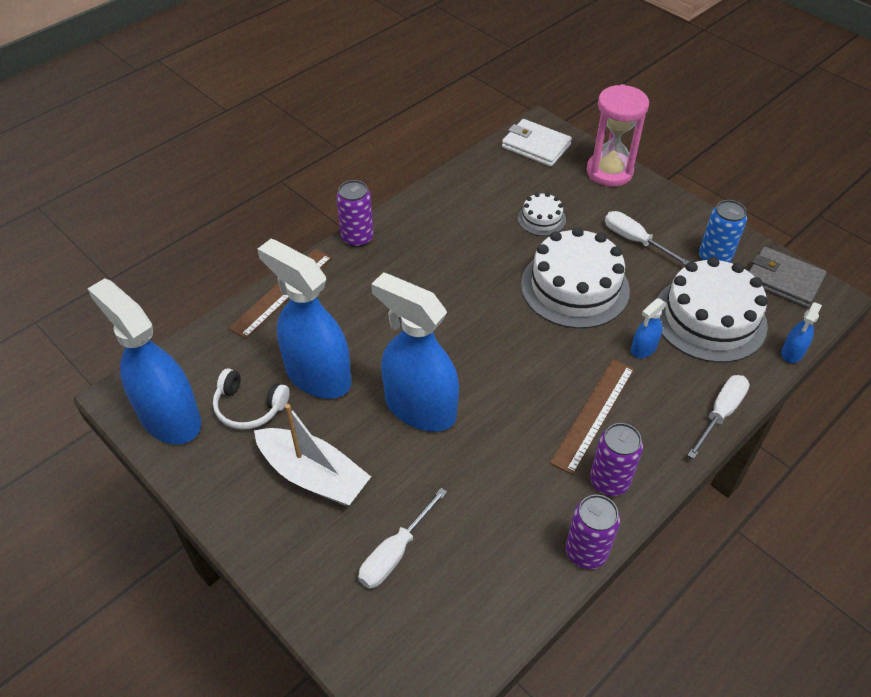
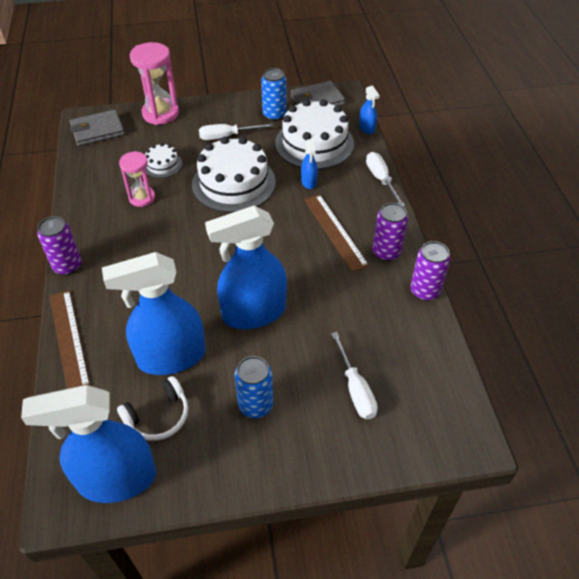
camera: 55 degrees left, 0 degrees up
(313, 475) = (256, 405): white boat -> blue can
(484, 233) = (142, 198): none -> pink hourglass
(536, 146) = (98, 131): white wallet -> grey wallet

